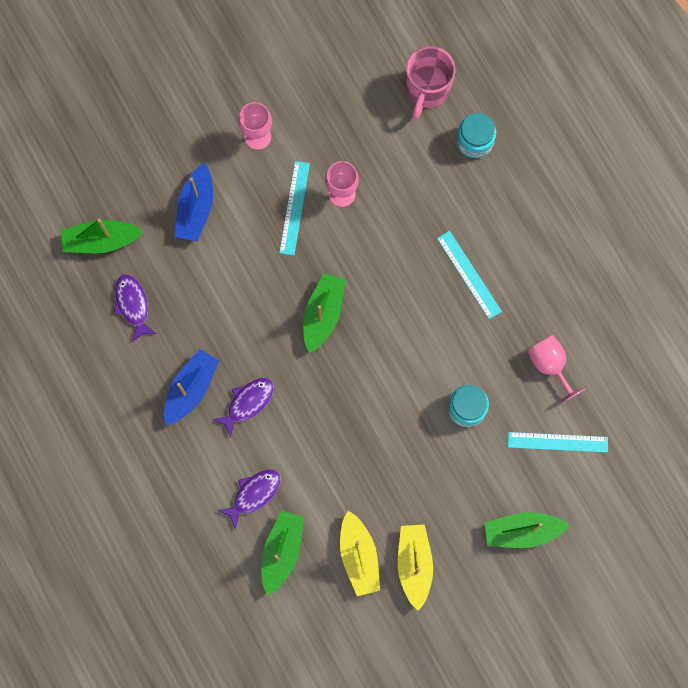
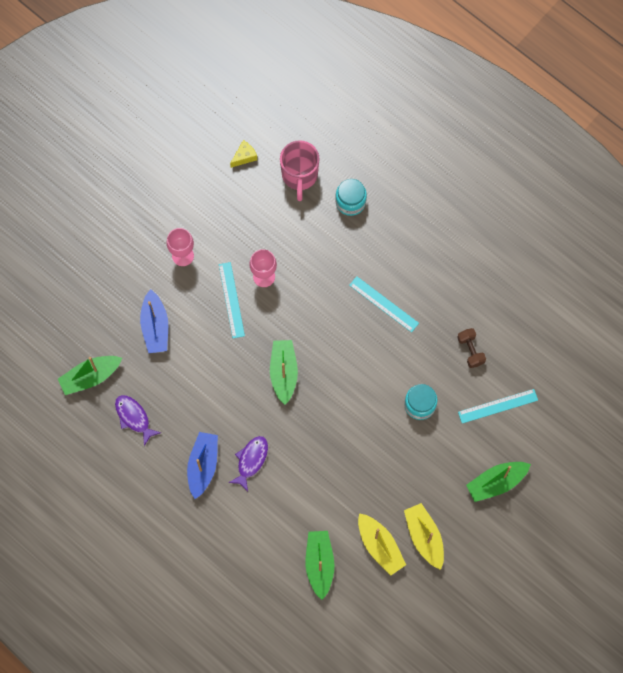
camera: 20 degrees left, 5 degrees down
(254, 494) = (282, 528): purple fish -> none
(371, 45) = (244, 156): none -> yellow cheese
(550, 365) = (470, 350): pink goblet -> brown dumbbell

